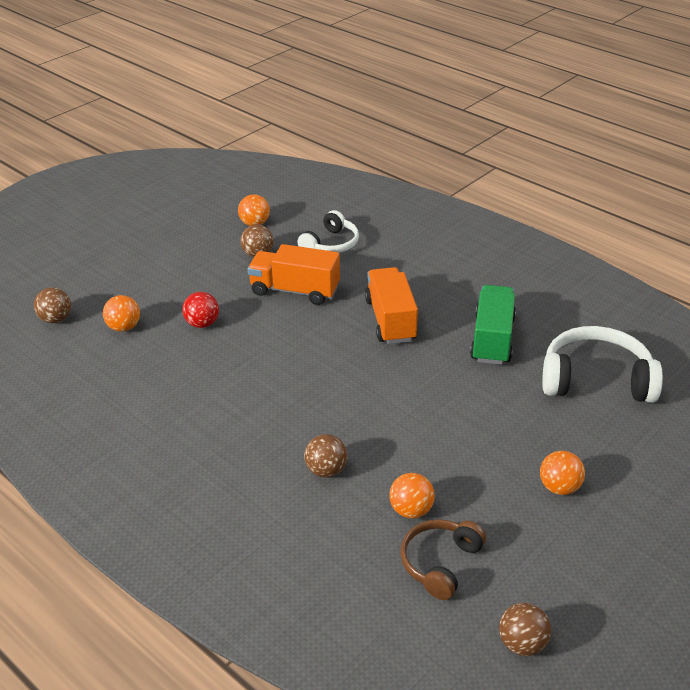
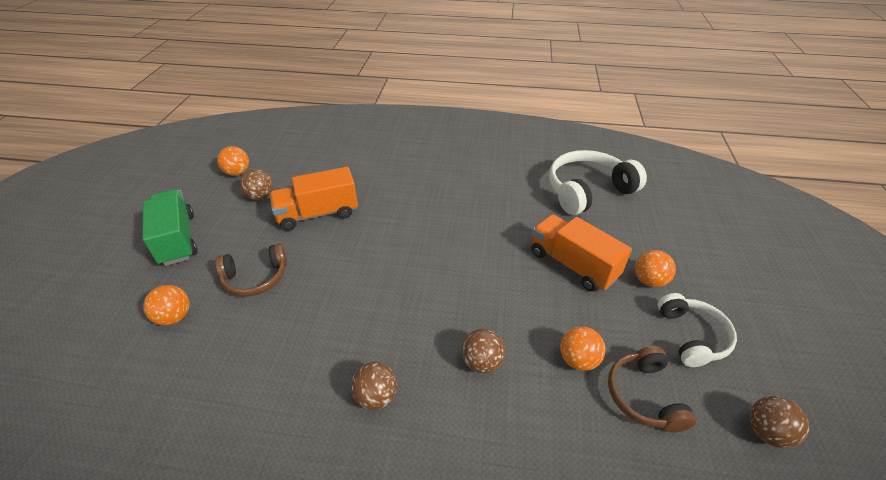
camera: 35 degrees left, 5 degrees up
(56, 319) = (85, 343): brown ball -> brown ball (376, 396)
(202, 324) = (256, 278): red ball -> brown headphones
(331, 244) = (316, 166): white headphones -> white headphones (692, 336)
(390, 320) = (414, 207): orange truck -> orange truck (572, 265)
(492, 339) = (498, 191): green truck -> green truck (177, 239)

